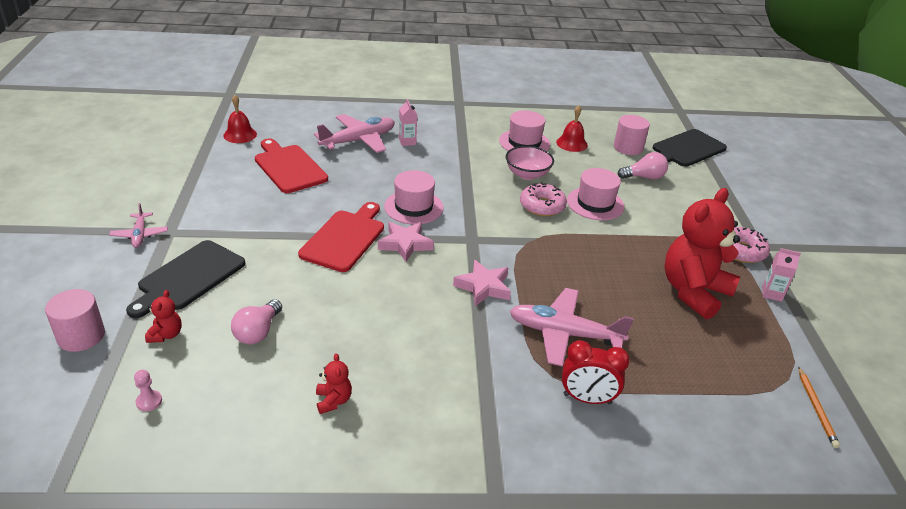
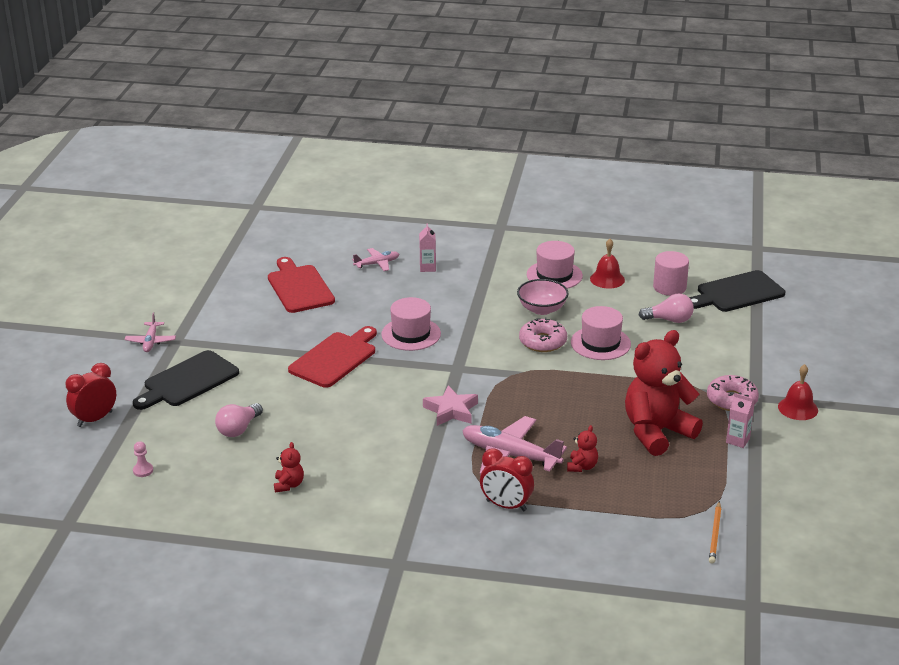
camera: 15 degrees right, 5 degrees down
(81, 336) = (95, 419): pink cylinder -> red clock
(166, 335) = (162, 424): red teddy bear -> red teddy bear (582, 466)
(240, 135) = (258, 251): red bell -> red bell (798, 408)
(359, 140) = (377, 264): pink plane -> pink plane, size x0.54
(405, 244) = (390, 368): pink star -> none

